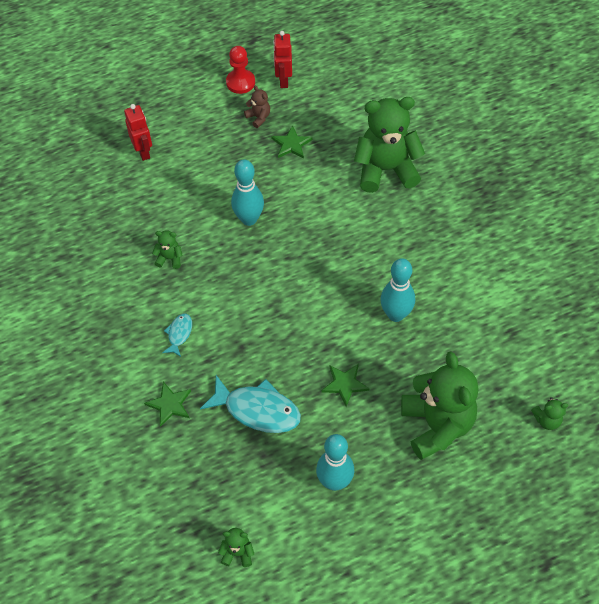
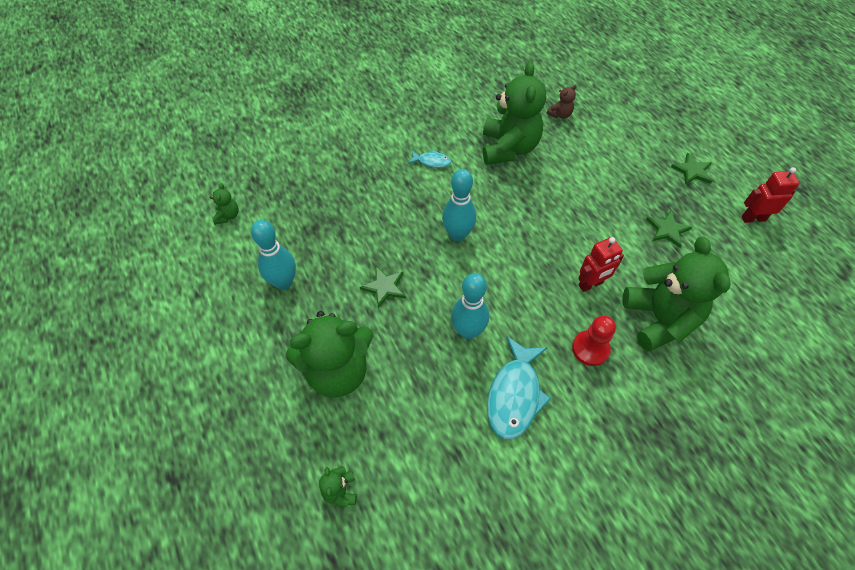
camera: 85 degrees right, 0 degrees up
(143, 152) = (622, 120): red robot -> red robot (590, 284)
(169, 258) = (508, 148): green teddy bear -> green teddy bear, size x2.40
(169, 404) = (364, 161): green star -> green star (692, 171)
(240, 82) = (735, 183): red pawn -> red pawn (590, 349)
(249, 219) = (563, 201): turquoise bowling pin -> turquoise bowling pin (457, 235)
(257, 410) = (358, 221): turquoise fish -> turquoise fish (514, 395)
(258, 117) = (693, 200): brown teddy bear -> brown teddy bear (560, 114)

